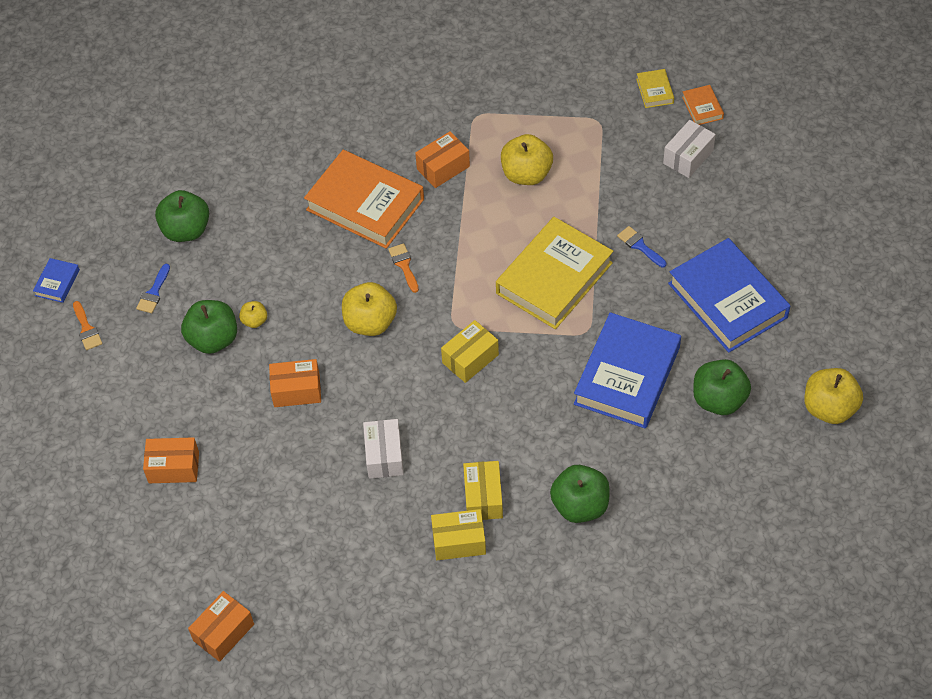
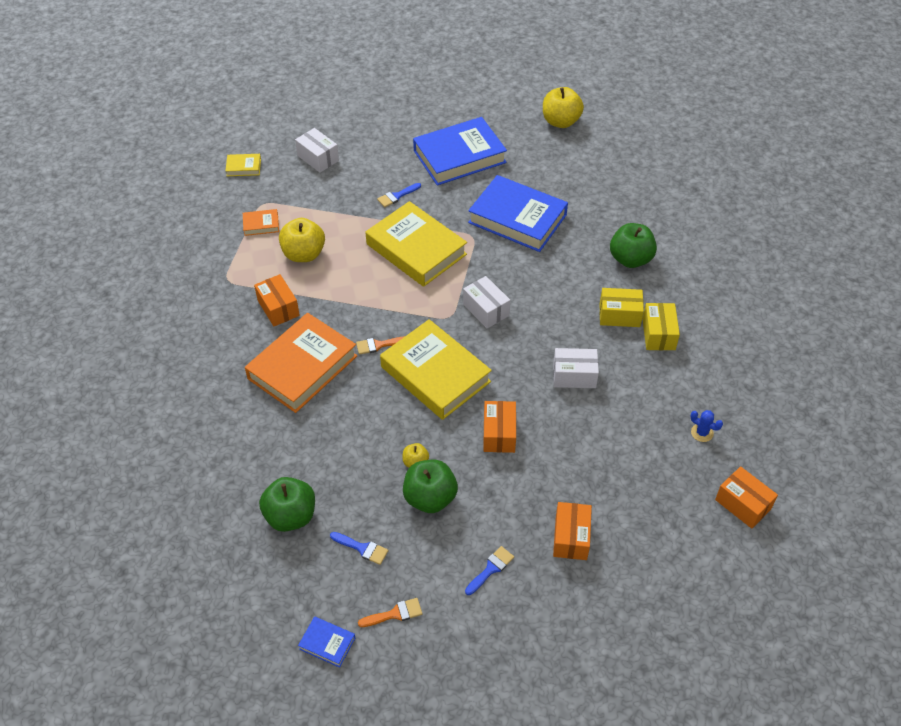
camera: 85 degrees left, 5 degrees down
(135, 401) = (491, 569): none -> blue brush
(317, 590) = (702, 433): none -> blue cactus
(370, 322) = (435, 374): yellow apple -> yellow book
(470, 359) = (486, 310): yellow box -> white box
(702, 108) = (271, 144): orange book -> orange book (261, 225)
(718, 400) = (546, 173): green apple -> none

